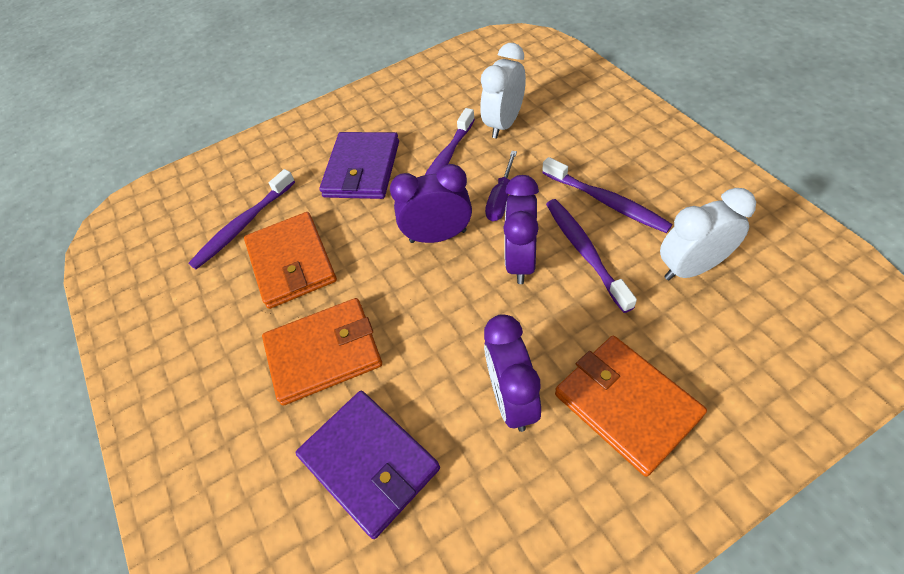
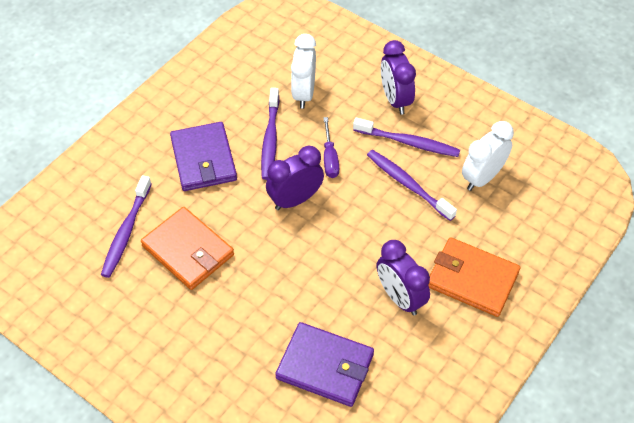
camera: 30 degrees left, 0 degrees up
(324, 353) = (253, 308): orange wallet -> none
(521, 261) = (365, 203): purple clock -> purple clock (395, 100)

